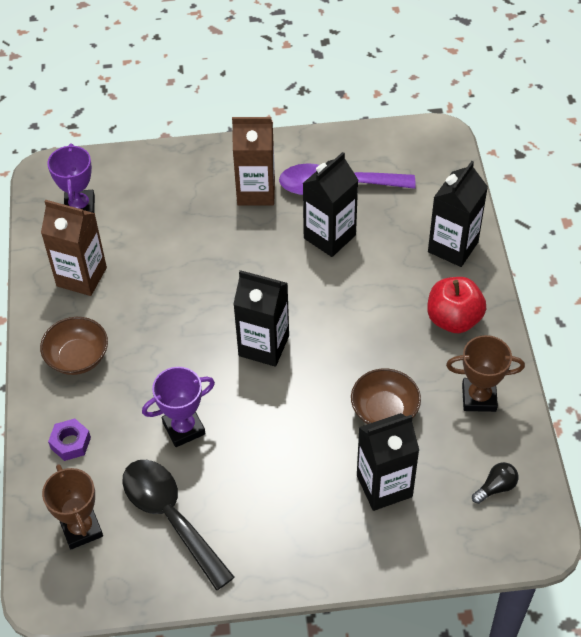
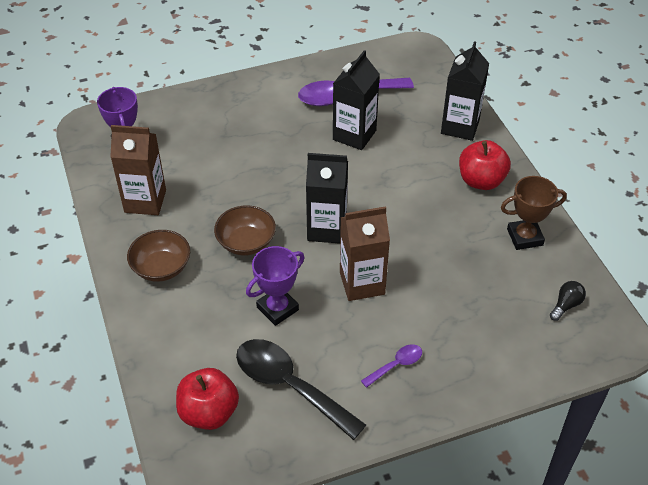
camera: 15 degrees left, 5 degrees down
(70, 443) = (176, 340): purple nut -> none
(81, 529) = (209, 412): brown trophy -> red apple
(256, 192) = (279, 111): brown carton -> brown carton (362, 283)
(288, 517) = (396, 365): none -> purple spoon
(384, 411) = (449, 262): brown bowl -> brown bowl (246, 242)
(384, 486) = (471, 322): black carton -> none

